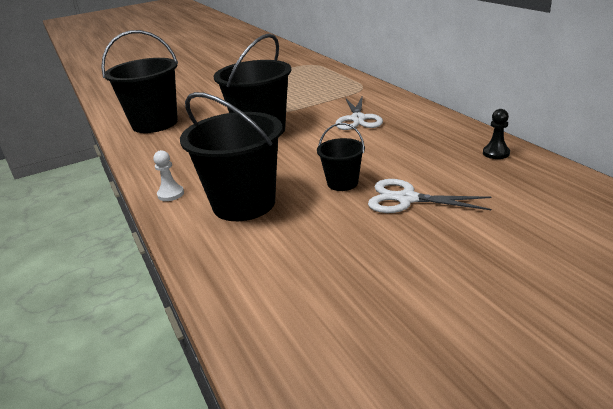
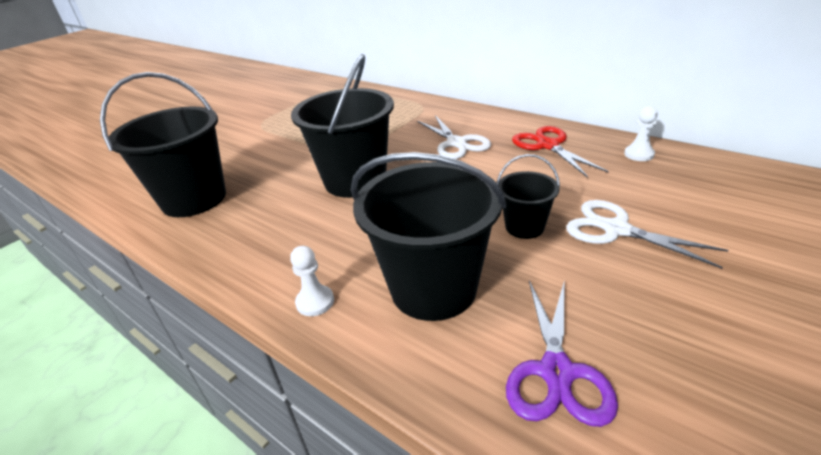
camera: 25 degrees left, 5 degrees up
(268, 263) = (557, 372): none -> purple scissors
(407, 199) = (616, 229): white scissors -> white scissors turned 45 degrees clockwise
(427, 133) = (548, 145): none -> red scissors
(496, 153) = (639, 154): black pawn -> white pawn

